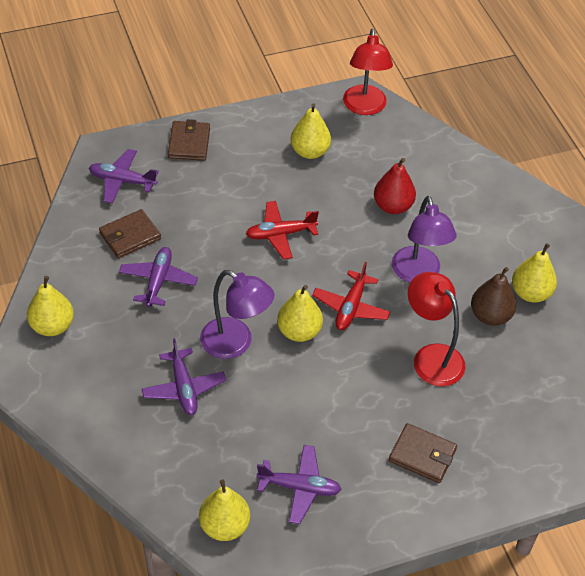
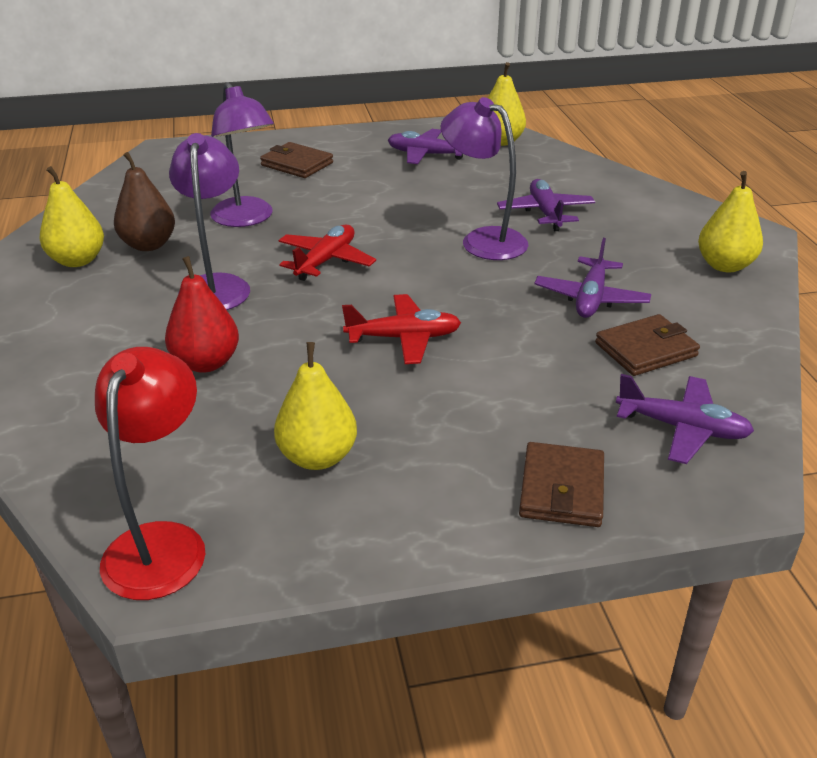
camera: 170 degrees left, 15 degrees down
(299, 331) = (400, 245): yellow pear -> none
(431, 357) = (246, 219): red lamp -> purple lamp

